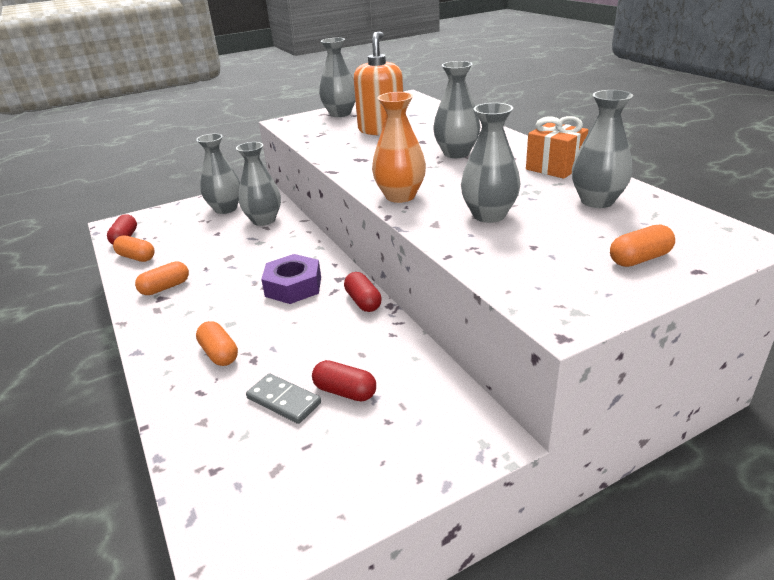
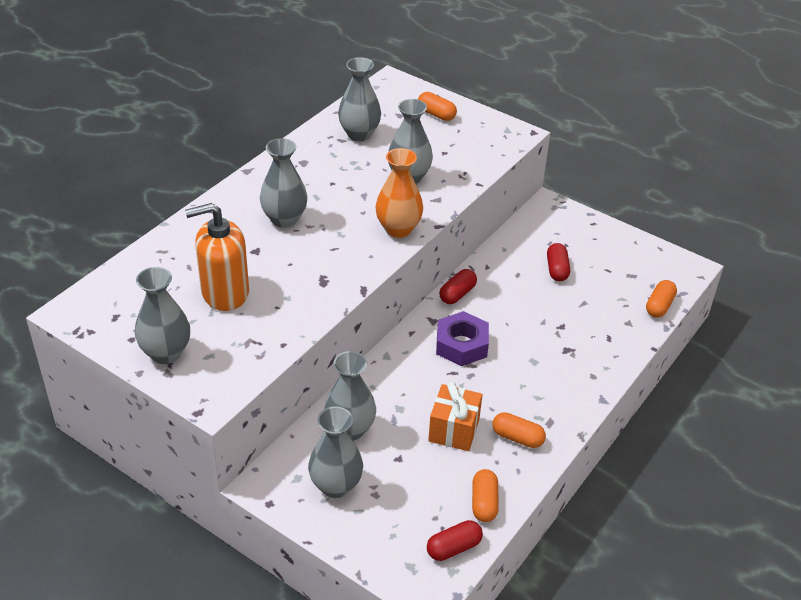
camera: 120 degrees left, 10 degrees up
(219, 353) = (569, 348): orange capsule -> orange capsule (659, 306)
(283, 401) = (584, 293): grey domino -> none
(554, 167) = (299, 159): orange gift -> orange gift (454, 430)

